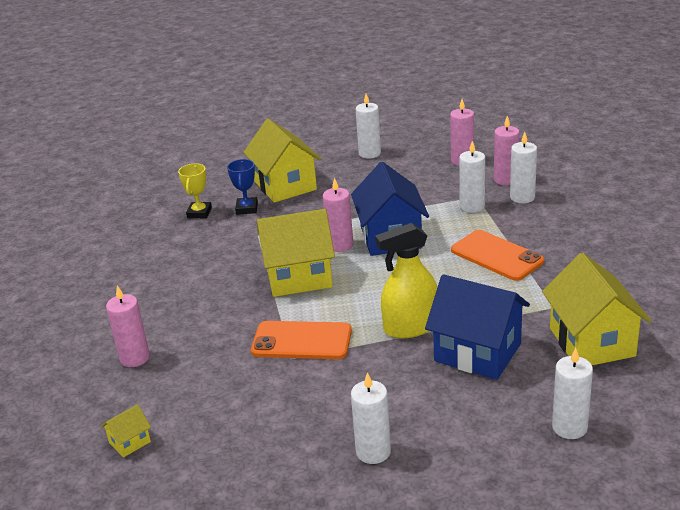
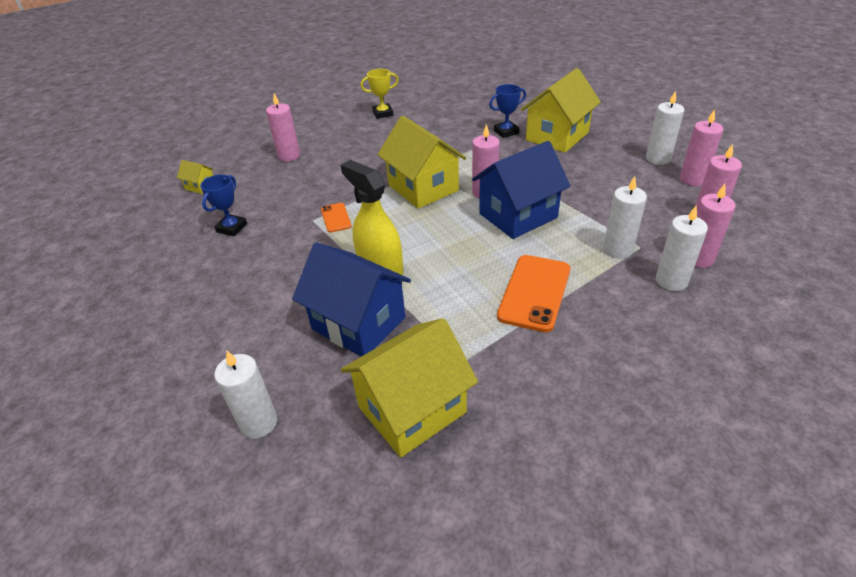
camera: 65 degrees right, 10 degrees up
(199, 213) = (483, 115): yellow trophy -> yellow trophy (383, 113)
(253, 421) = (232, 228): none -> blue trophy
(301, 341) = (336, 218): orange phone -> orange phone, size x0.52
(373, 452) = (204, 298): white candle -> none
(411, 150) = (692, 179): none -> pink candle
(477, 352) = (358, 323): blue house -> blue house turned 60 degrees counterclockwise

